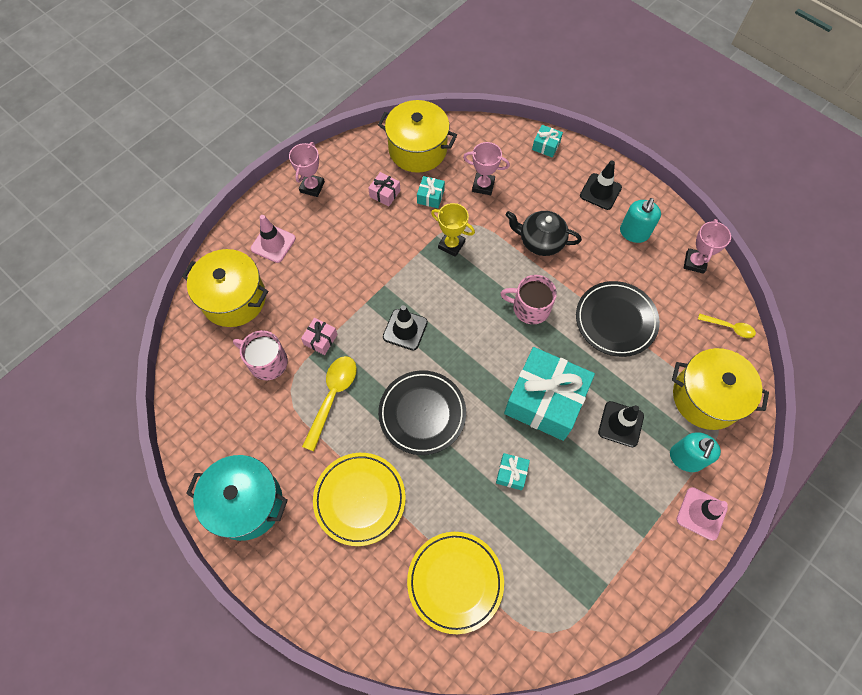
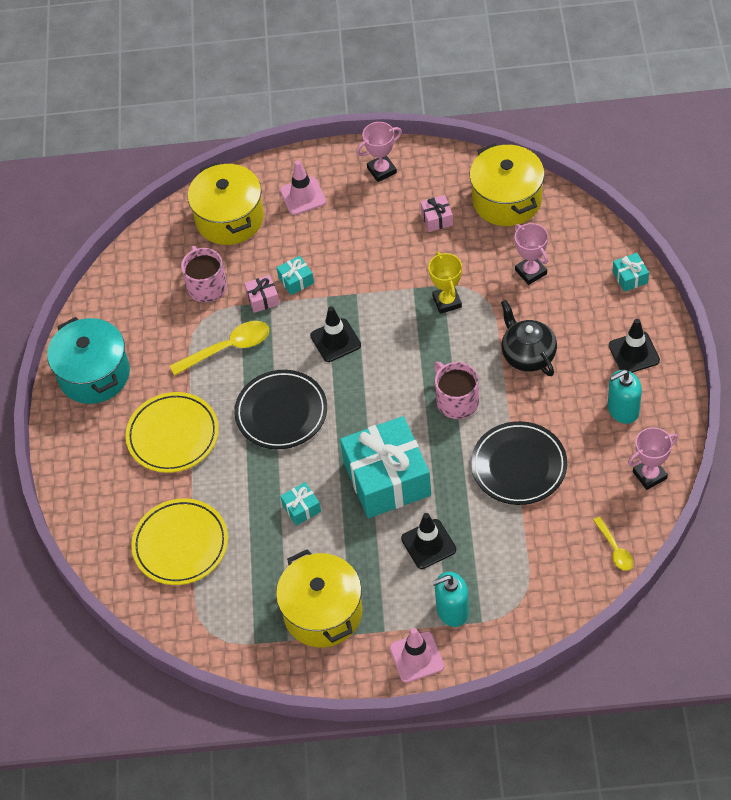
camera: 50 degrees right, 10 degrees down
(430, 196) = (473, 249): turquoise gift -> turquoise gift (296, 280)
(706, 397) = (525, 583): yellow pot -> yellow pot (323, 612)

